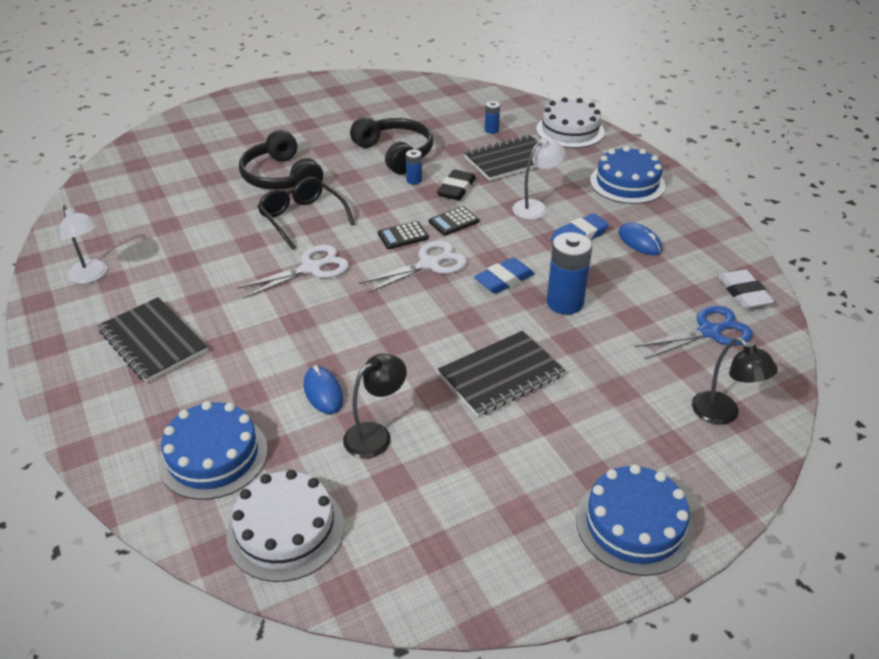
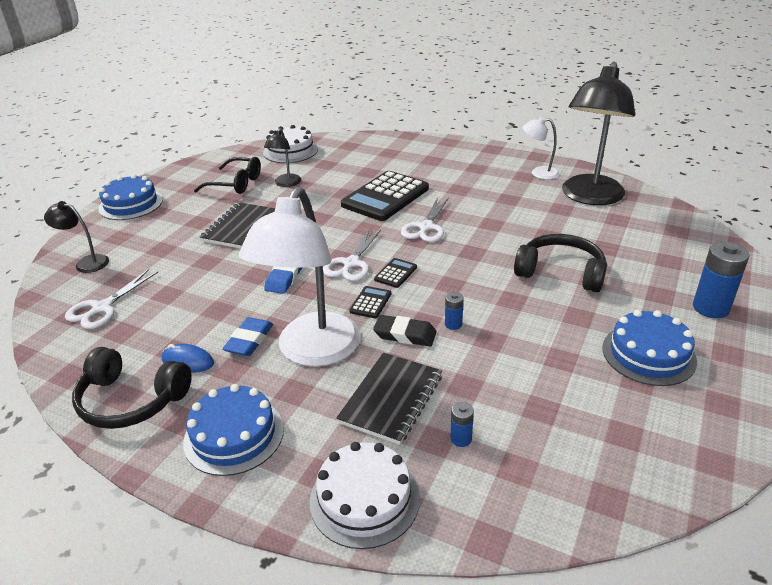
camera: 145 degrees right, 5 degrees down
(119, 223) = (589, 197): none -> black lamp
(153, 341) = (448, 167): black notebook -> none
(213, 456) = (351, 153): blue cake -> blue cake (648, 354)
(290, 333) = (385, 197): none -> black calculator
(302, 218) = (486, 251): black glasses -> black glasses (236, 183)
(323, 392) = (332, 185): blue mouse -> none
(395, 153) = (512, 345): black headphones -> black headphones (131, 400)
(456, 189) = (405, 334): black eraser -> black eraser turned 60 degrees counterclockwise
(535, 207) = (312, 351): white lamp -> white lamp, size x2.14
(565, 303) = (226, 281): blue battery -> blue battery (710, 308)
(709, 332) = (102, 308): blue scissors -> white scissors
(744, 293) = (73, 353): white eraser -> none

